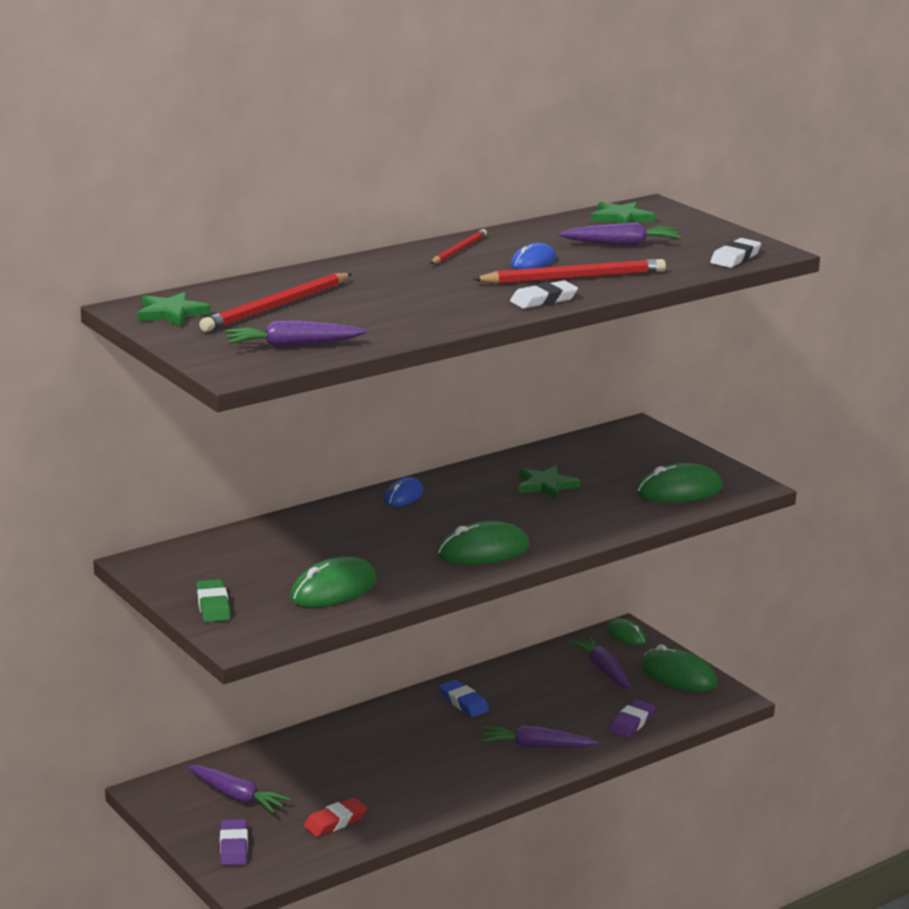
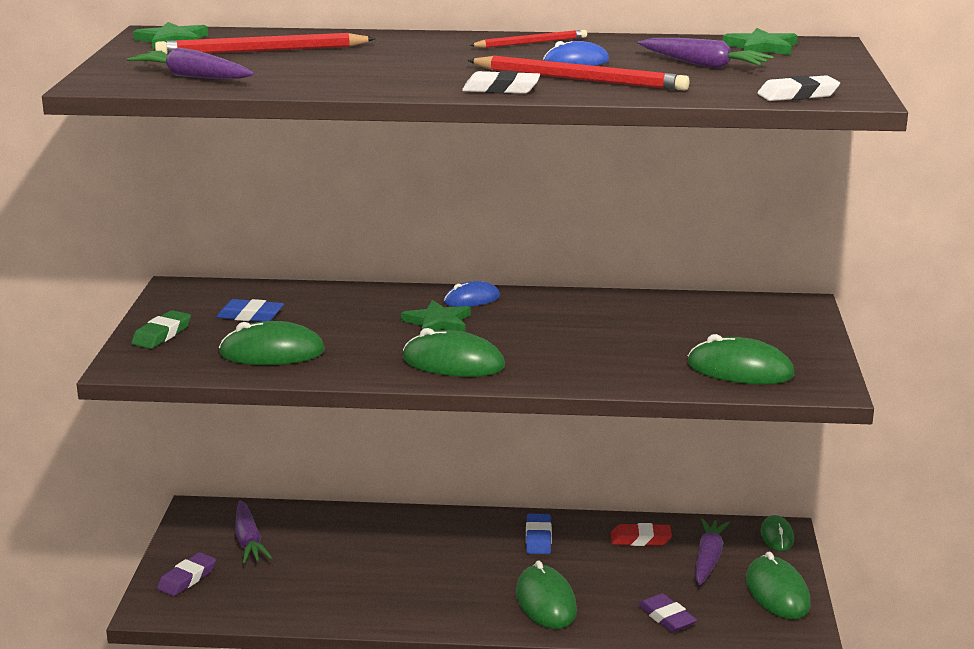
camera: 40 degrees right, 0 degrees up
(255, 566) = (250, 316): none -> blue eraser
(335, 822) = (288, 593): red eraser -> red eraser (640, 539)
(536, 746) = (545, 602): purple carrot -> green mouse
(546, 485) = (615, 327): green star -> green star (438, 322)
(631, 723) = (666, 617): purple eraser -> purple eraser turned 75 degrees clockwise

